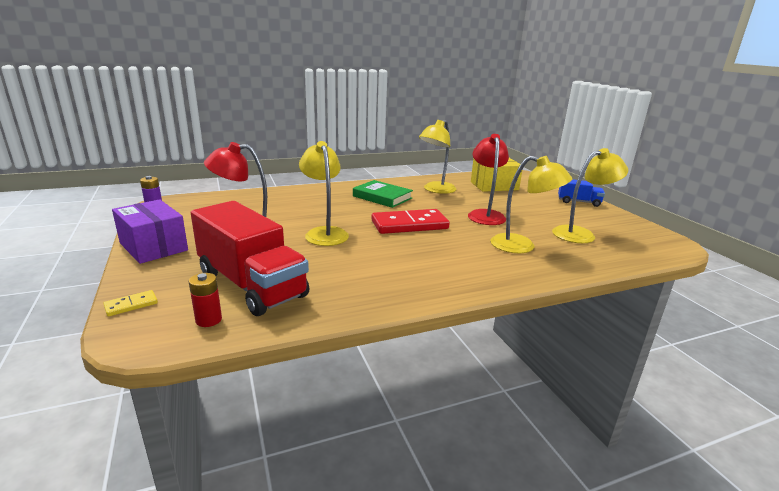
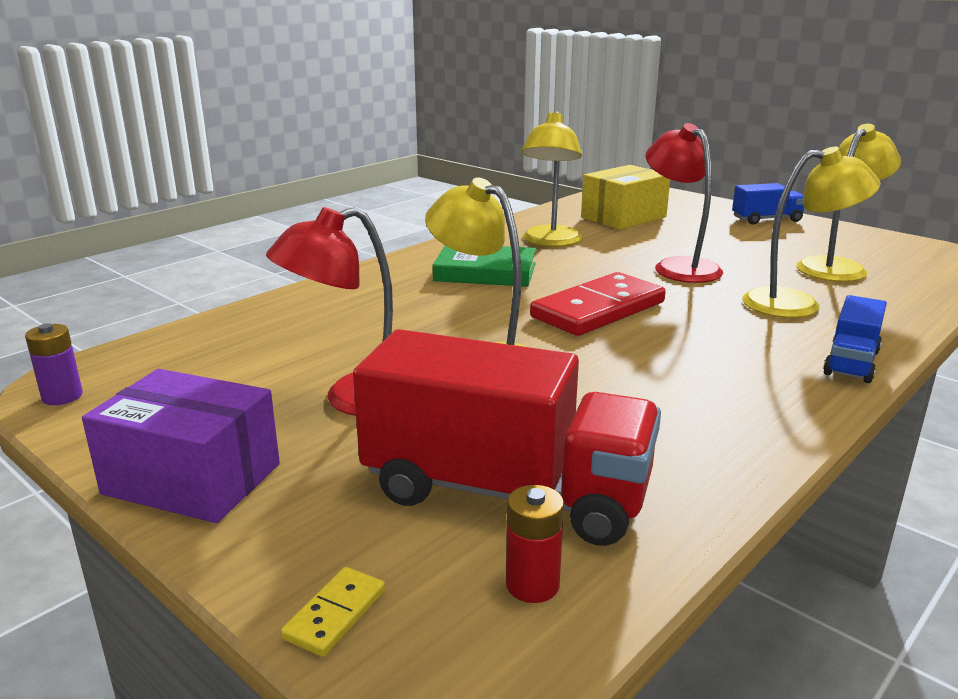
camera: 25 degrees left, 0 degrees up
(504, 280) = (851, 362): none -> blue truck

